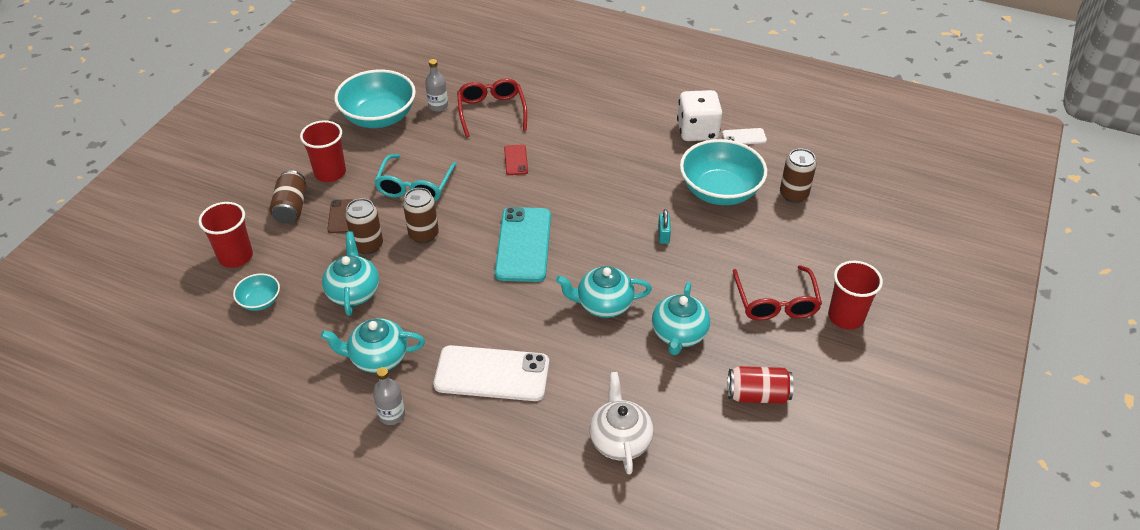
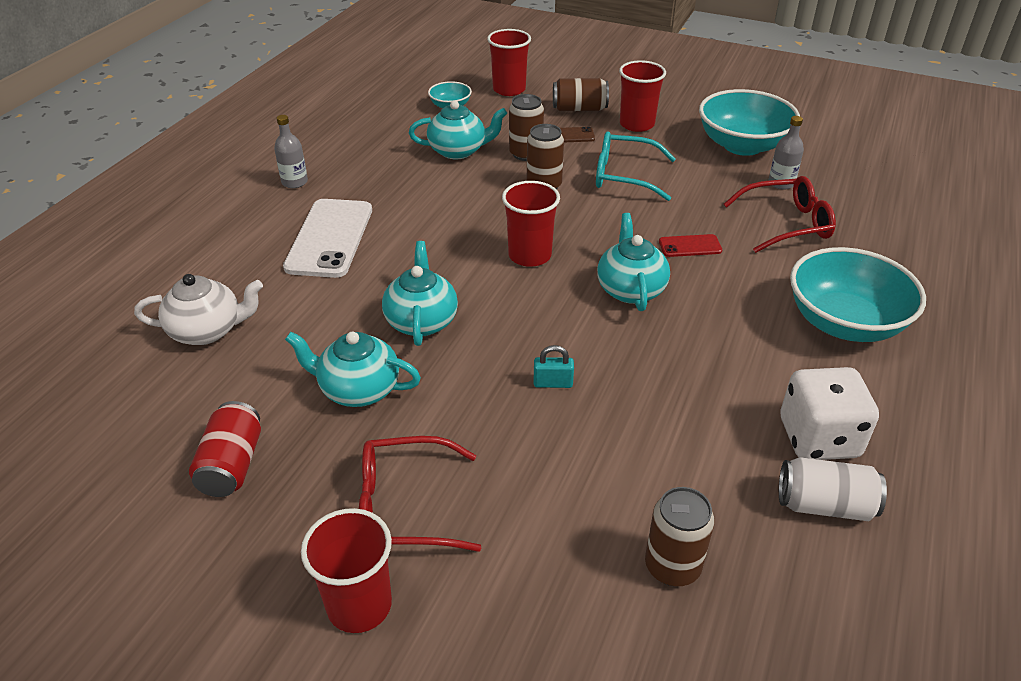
camera: 90 degrees right, 5 degrees down
(378, 358) = (368, 170): turquoise teapot -> turquoise teapot (630, 289)
(523, 244) = (529, 255): turquoise phone -> red cup
(719, 191) = (663, 457): turquoise bowl -> turquoise bowl (844, 323)
(744, 137) = (824, 505): white phone -> white can

